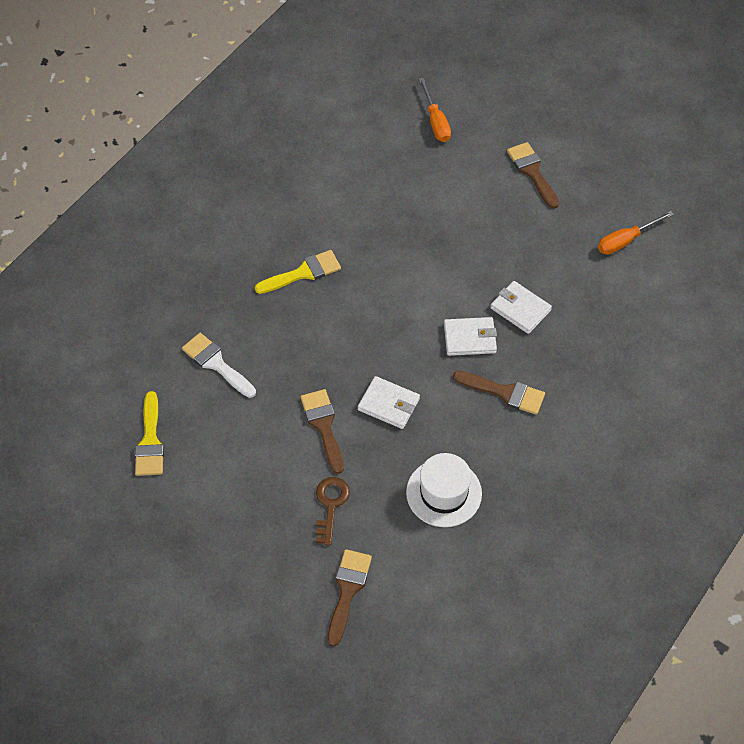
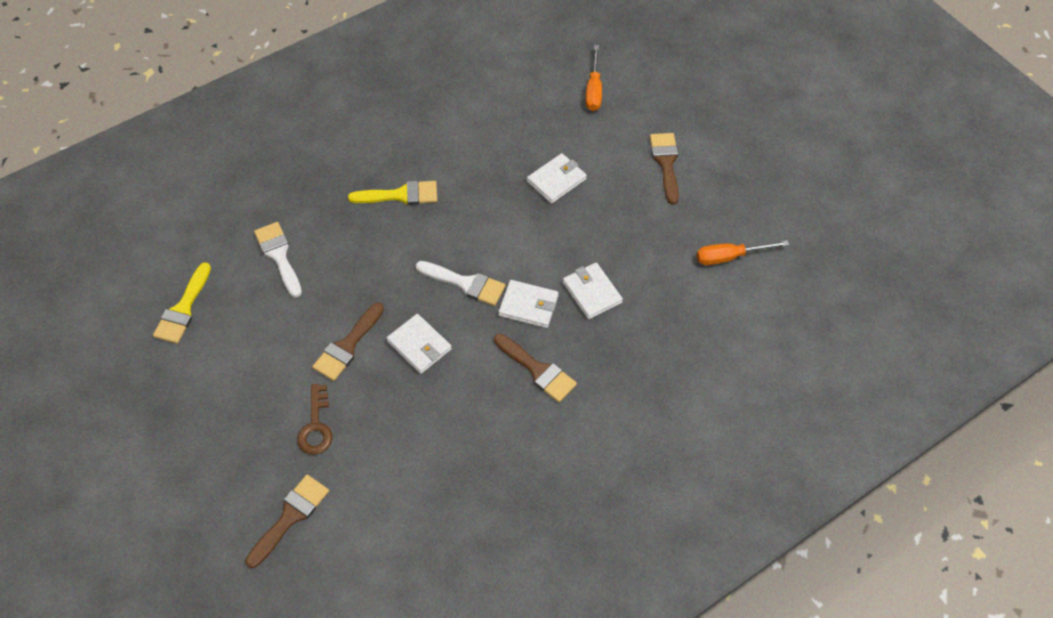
camera: 20 degrees right, 0 degrees up
(323, 426) = (347, 346): brown brush -> brown brush turned 150 degrees counterclockwise
(330, 505) = (316, 426): brown key -> brown key turned 150 degrees clockwise
(404, 336) = (466, 283): none -> white brush
(441, 217) = (556, 180): none -> white wallet
(444, 493) = (430, 450): white hat -> none

